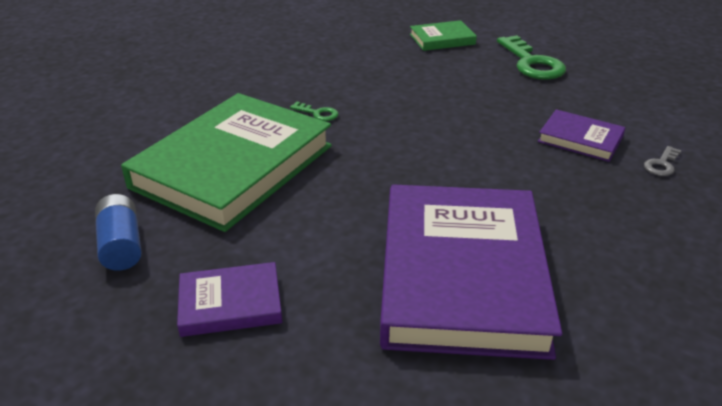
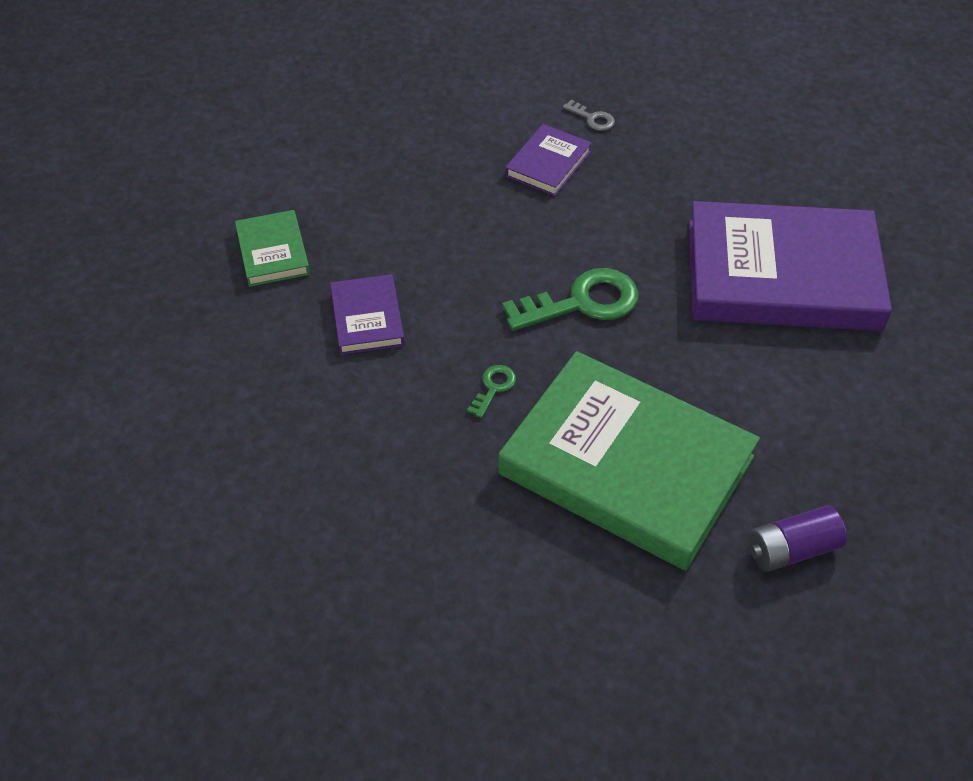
camera: 90 degrees left, 15 degrees up
(121, 245) = (792, 550): blue battery -> purple battery
(230, 303) = (856, 438): purple book -> purple book (367, 318)
(532, 63) = (361, 173): green key -> green key (582, 302)

